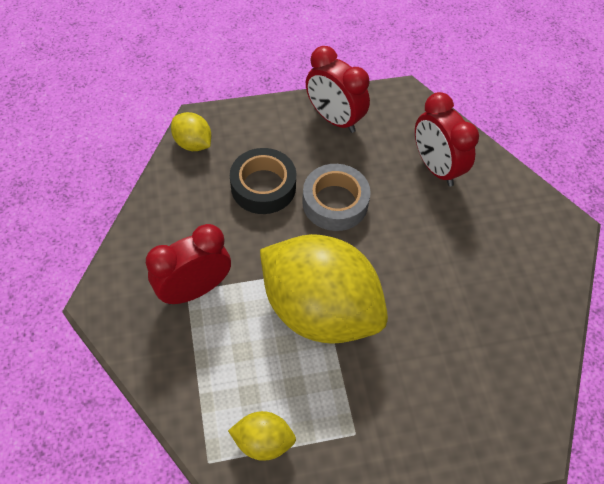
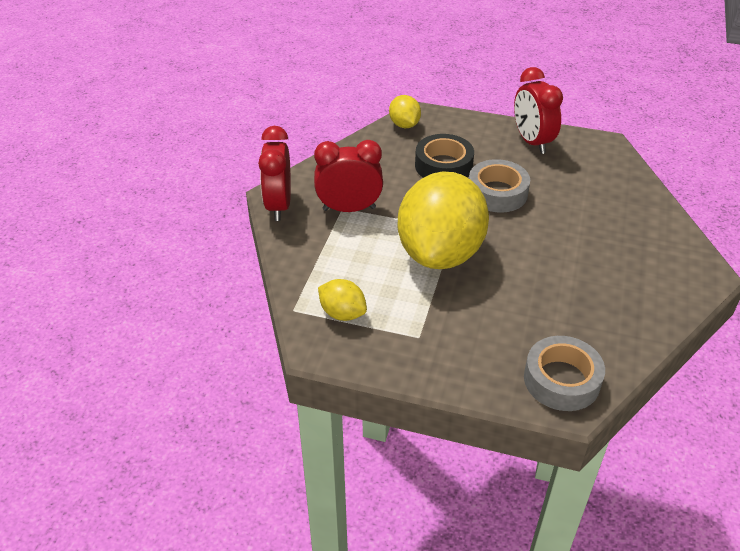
camera: 30 degrees right, 15 degrees down
(320, 309) = (440, 253): yellow lemon -> yellow lemon turned 45 degrees clockwise
(435, 167) = (603, 197): red clock -> red clock (278, 205)
(511, 421) = (561, 380): none -> grey tape

